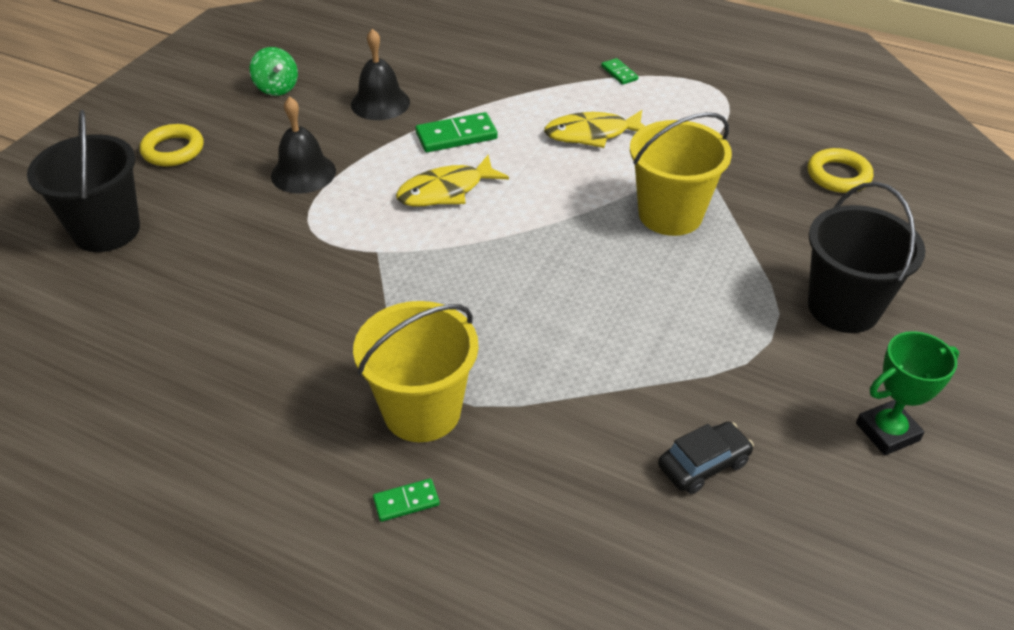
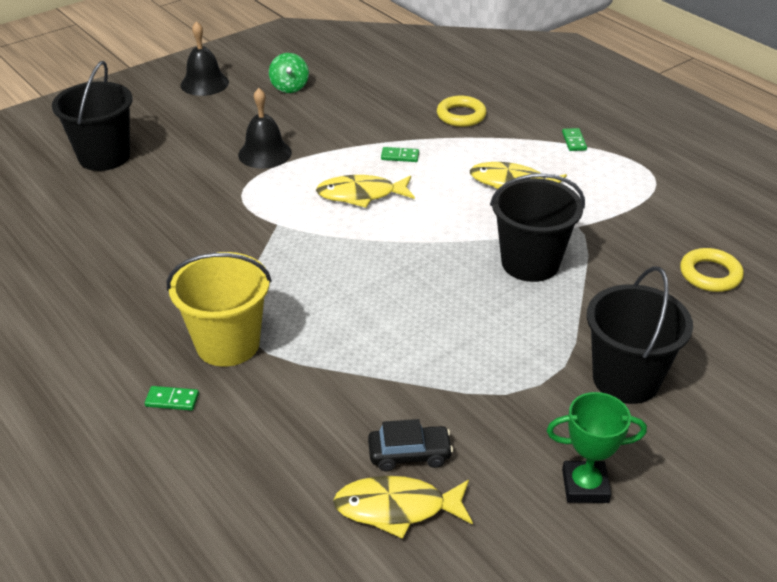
camera: 25 degrees right, 5 degrees down
(173, 150) = (185, 113): yellow ring -> yellow ring (461, 115)
(380, 103) = (359, 117): black bell -> black bell (204, 83)
(456, 136) = (400, 156): green domino -> green domino, size x0.56
(670, 214) = (530, 263): yellow bucket -> black bucket
(734, 529) = (397, 508): none -> yellow fish

